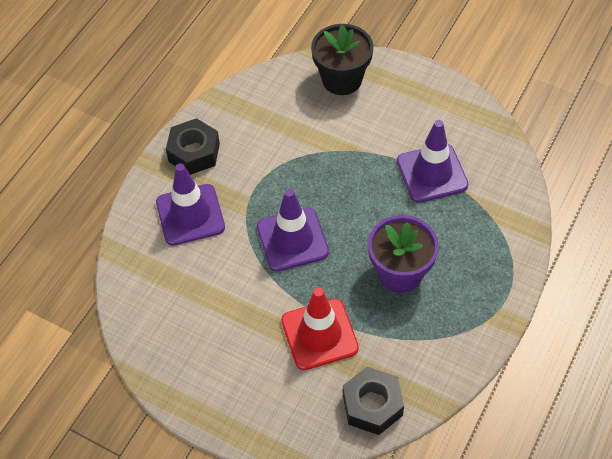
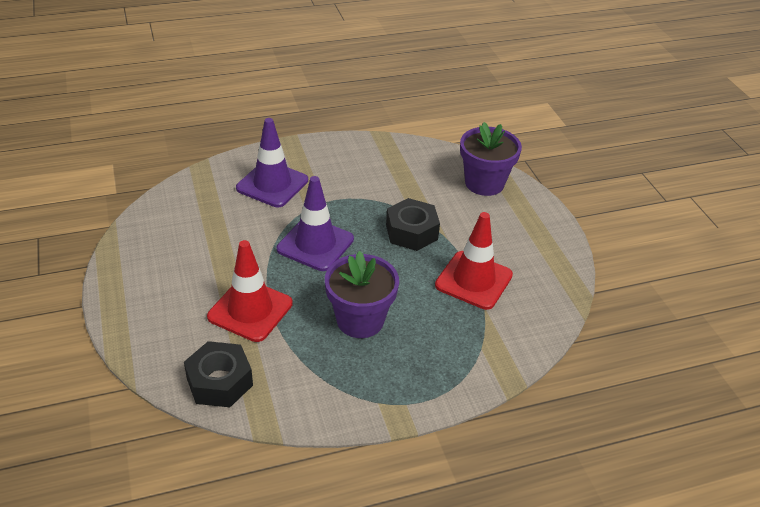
camera: 40 degrees right, 15 degrees down
(194, 152) = (324, 155): black nut -> black nut (411, 232)
(342, 79) = (484, 183): black flower pot -> purple flower pot
(432, 173) = (473, 280): purple traffic cone -> red traffic cone

